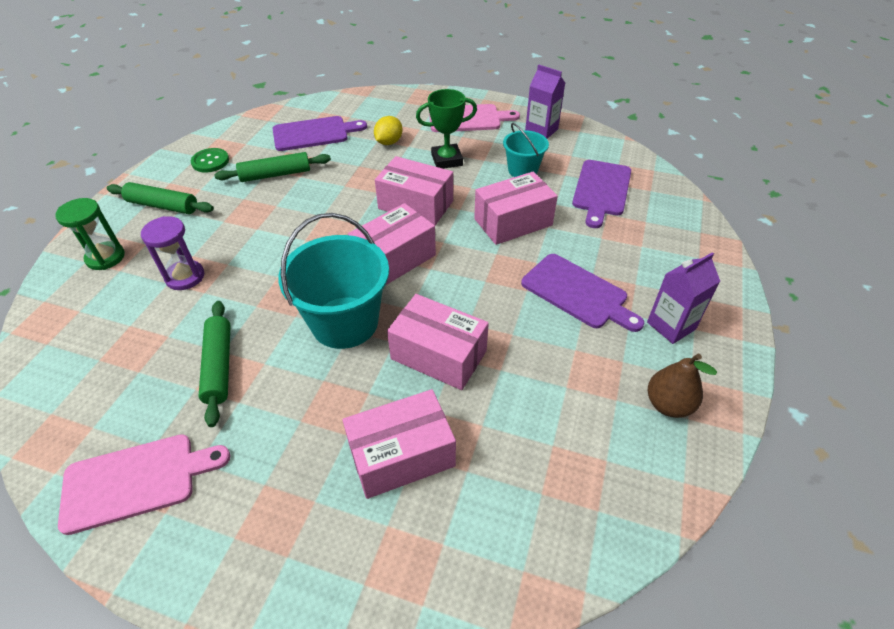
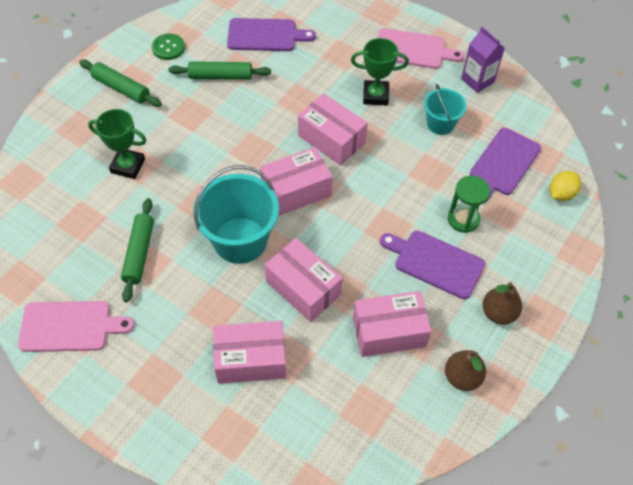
camera: 15 degrees right, 10 degrees up
(105, 257) = (70, 131): green hourglass -> green hourglass (463, 219)
(185, 277) = (128, 166): purple hourglass -> green trophy
(389, 142) = (330, 62): yellow lemon -> yellow lemon (561, 194)
(513, 222) = (409, 178): pink box -> pink box (389, 331)
(578, 293) = (435, 263): purple cutting board -> purple cutting board turned 150 degrees clockwise
(671, 325) = (498, 313): purple carton -> brown pear

